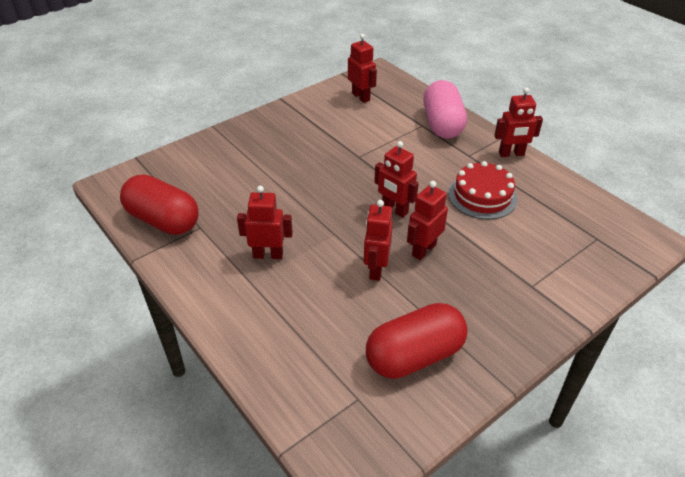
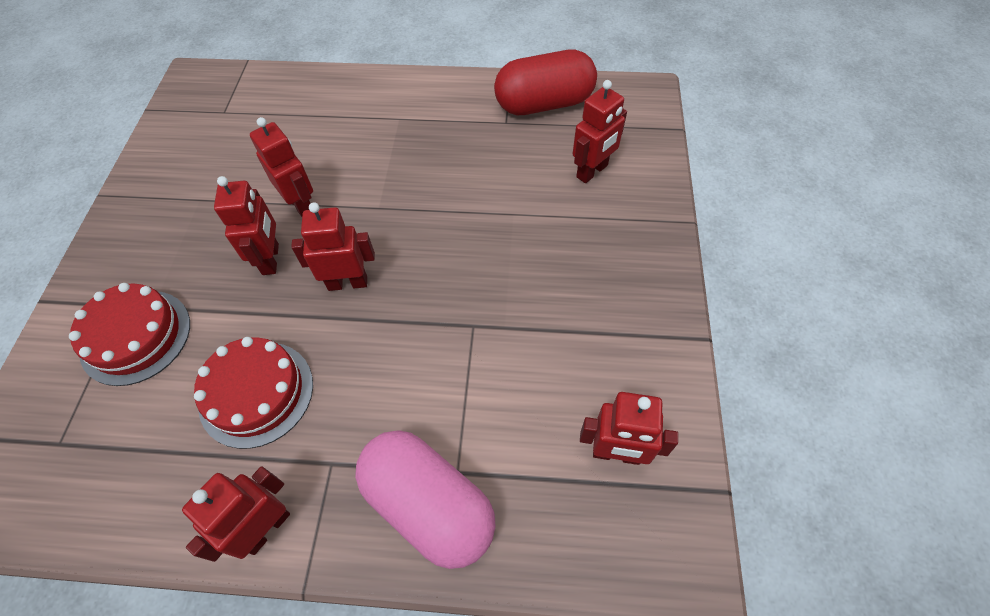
camera: 135 degrees right, 15 degrees up
(268, 255) = (414, 145): red robot -> red robot (592, 171)
(414, 356) = (201, 164): red capsule -> none
(532, 262) = (136, 336): none -> red cake

